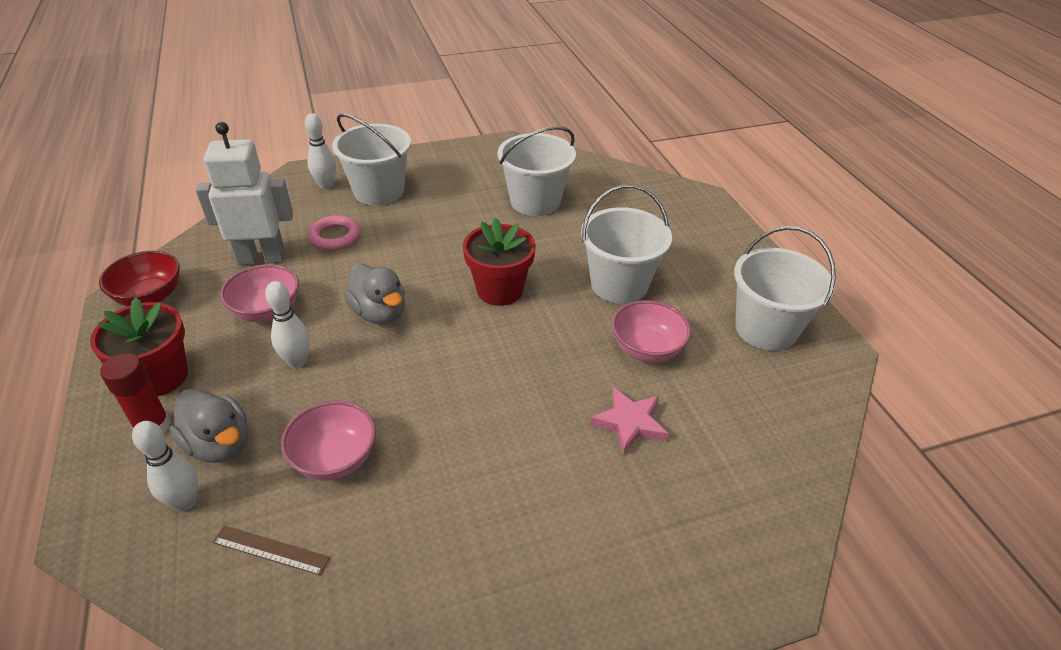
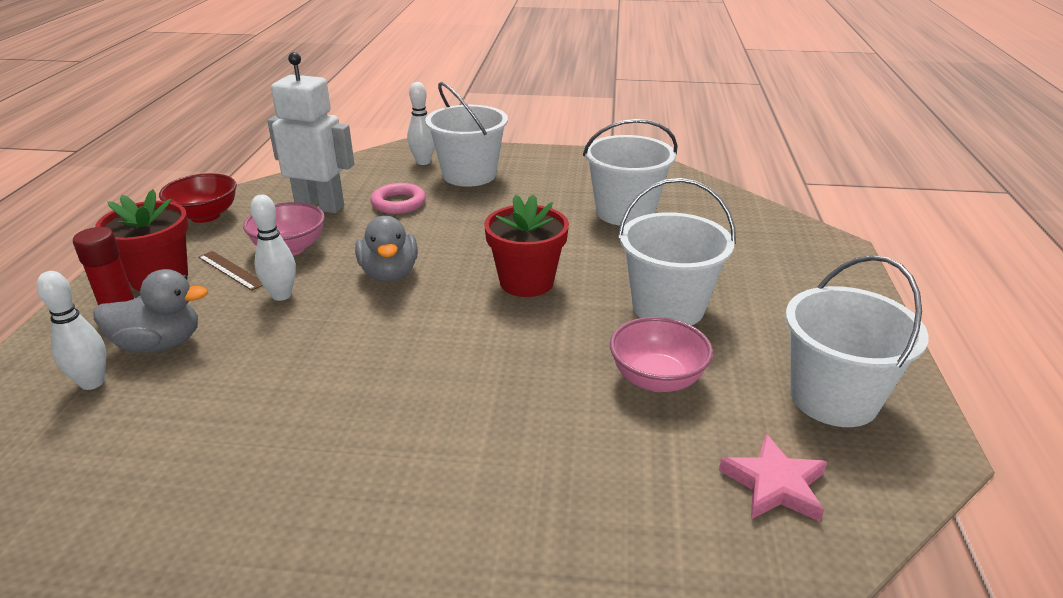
camera: 25 degrees right, 10 degrees down
(219, 444) = (159, 344): grey duck -> grey duck turned 75 degrees counterclockwise
(271, 550) = (125, 448): brown ruler -> brown ruler (231, 270)
(335, 459) = (246, 387): pink bowl -> none
(629, 423) = (581, 448): pink star -> pink star (774, 485)

